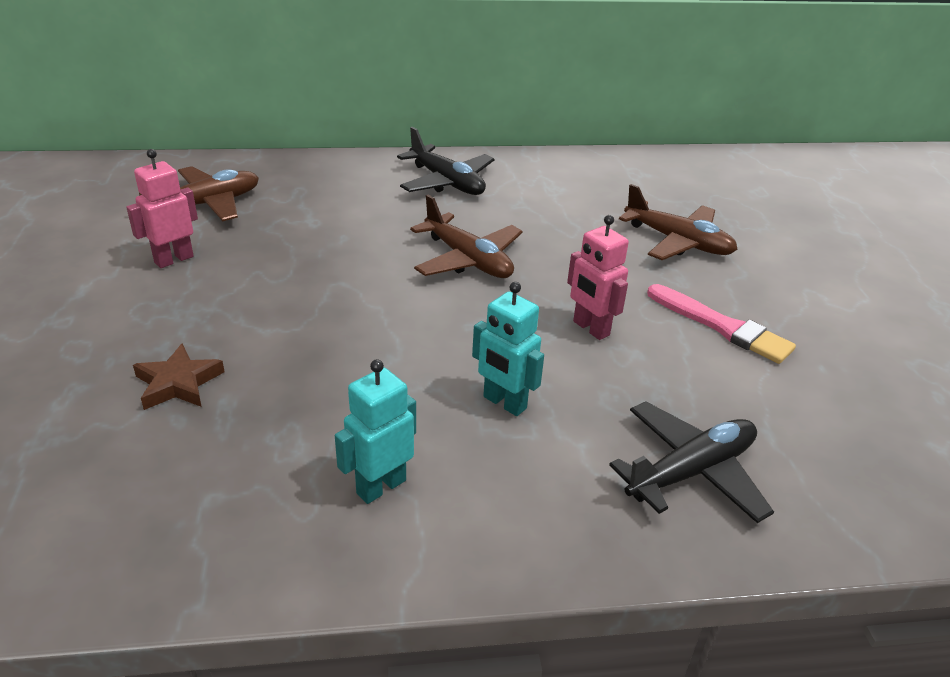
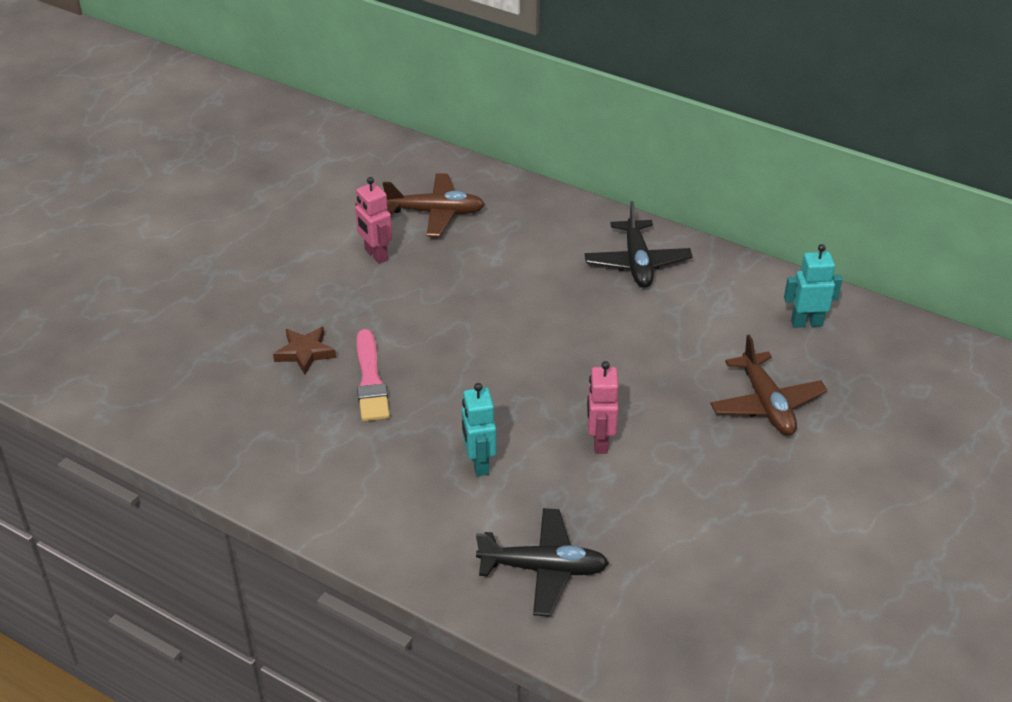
camera: 40 degrees right, 5 degrees up
(173, 259) = (376, 255): pink robot -> pink robot turned 120 degrees counterclockwise
(381, 486) = (355, 475): turquoise robot -> turquoise robot (806, 323)
(468, 260) = (574, 344): brown plane -> none
(722, 327) = (702, 490): pink brush -> pink brush (370, 380)

